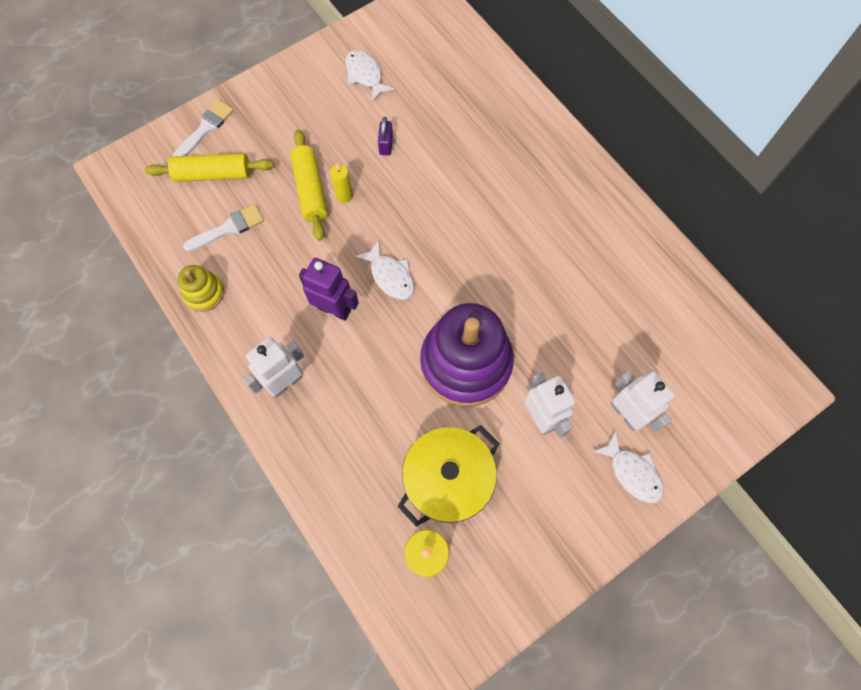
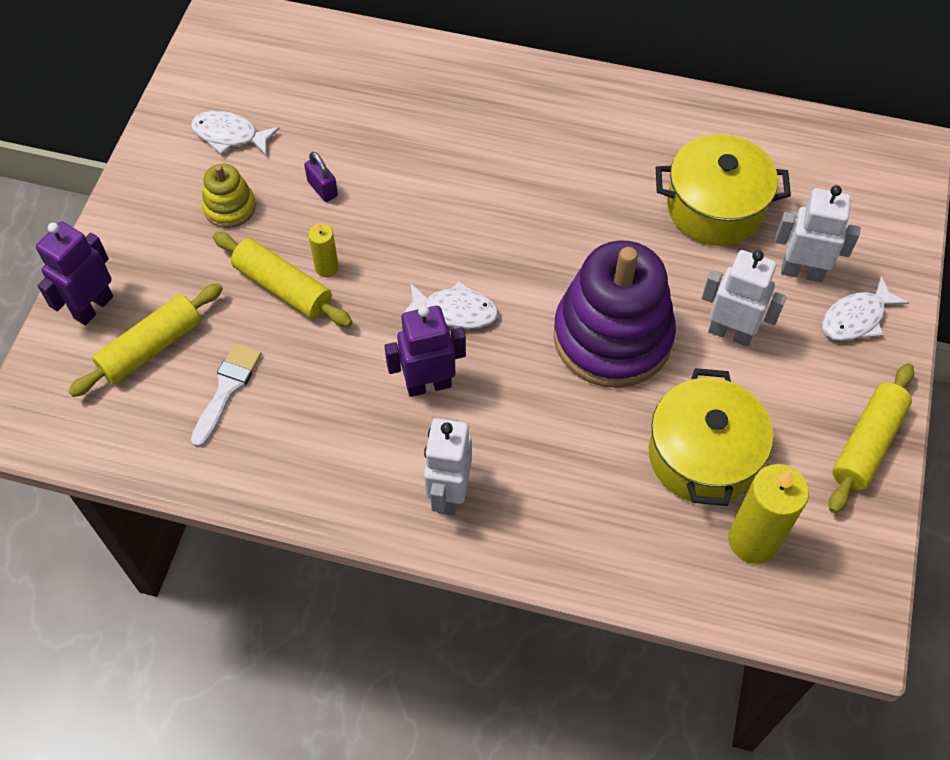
camera: 40 degrees left, 10 degrees down
(204, 293) = (266, 474): yellow stacking toy -> yellow stacking toy (230, 207)
(205, 128) = (93, 307): white brush -> purple robot
(557, 557) = (867, 443): none -> yellow rolling pin
(611, 329) = (715, 207): none -> yellow pot
(632, 472) = (856, 318): white fish -> white fish turned 135 degrees clockwise

